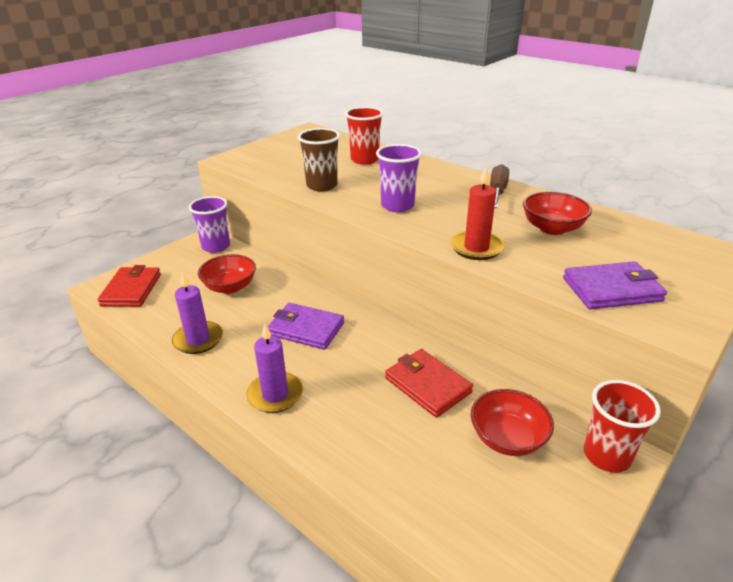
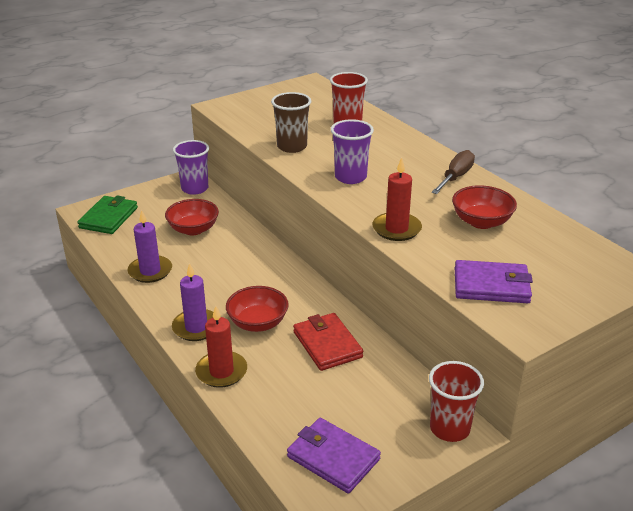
camera: 15 degrees right, 0 degrees up
(131, 290) = (108, 218): red wallet -> green wallet
(306, 329) = (244, 278): purple wallet -> purple wallet (333, 458)
(326, 443) = (221, 371): none -> red candle
(507, 438) = (372, 398): red bowl -> red bowl (258, 323)

